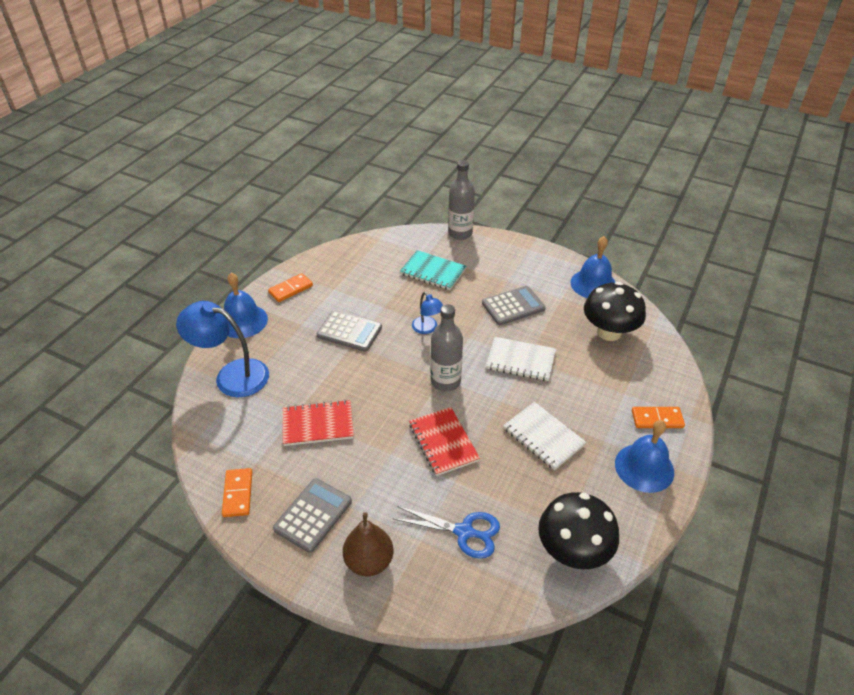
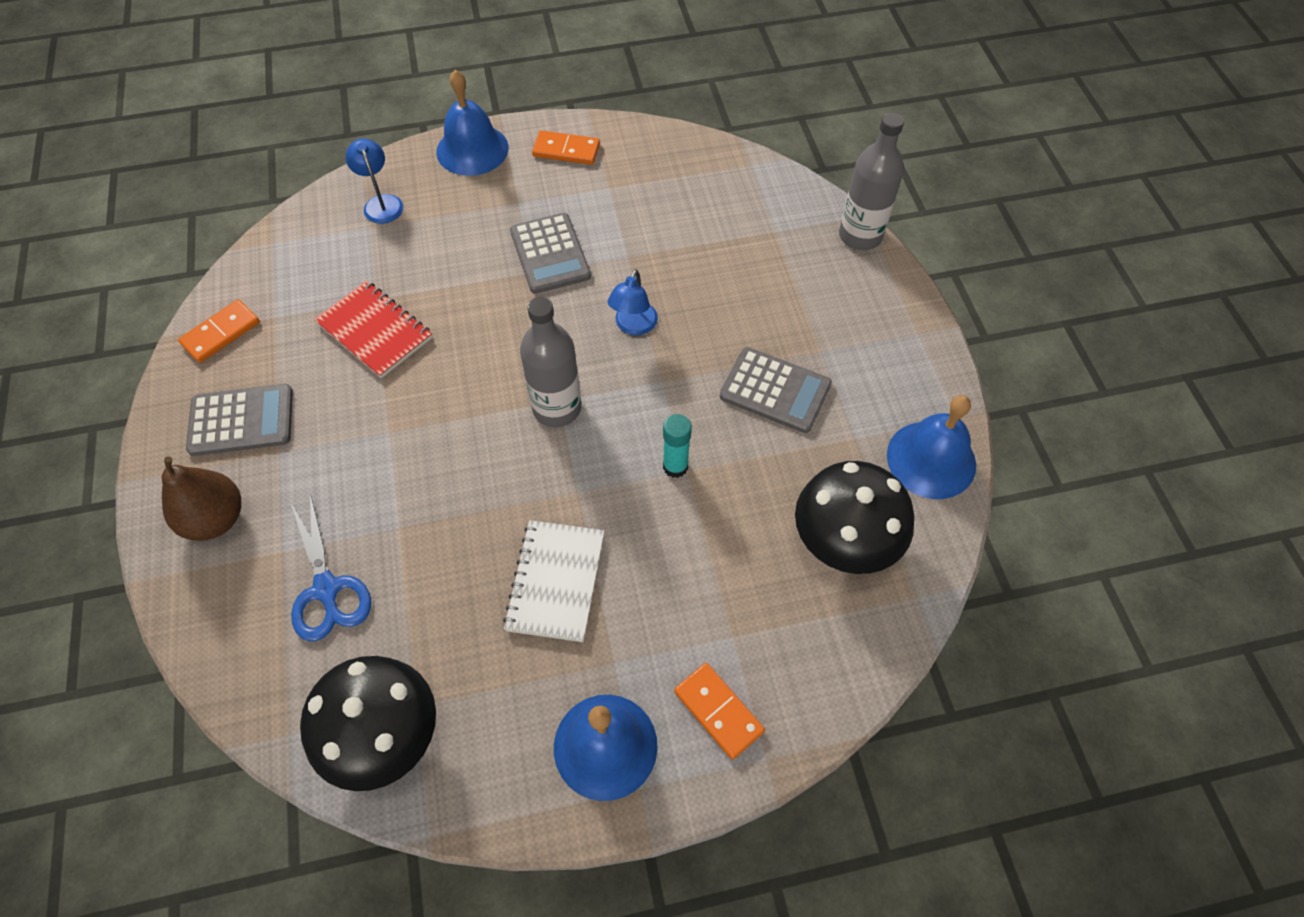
camera: 50 degrees right, 15 degrees up
(232, 375) = (381, 203): blue lamp -> blue lamp, size x0.53
(433, 272) = (748, 259): turquoise notebook -> none
(443, 442) = (451, 474): red notebook -> none
(520, 360) = (675, 466): white notebook -> turquoise glue stick

